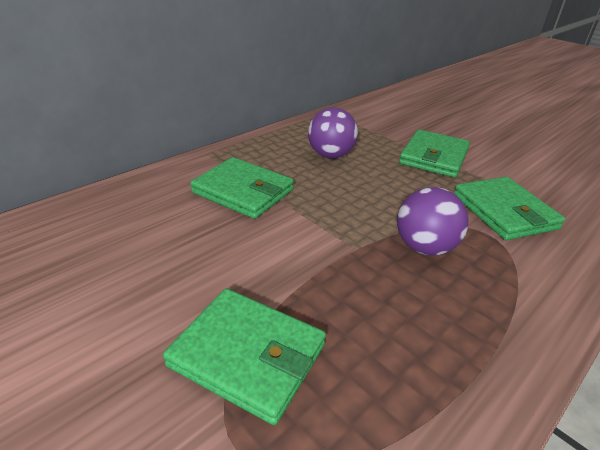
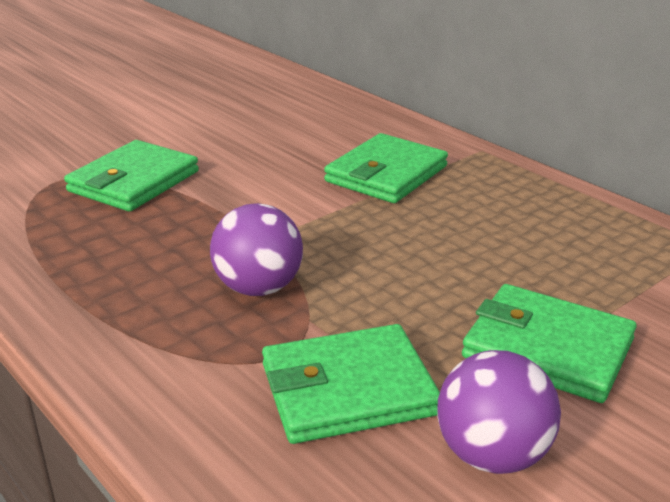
camera: 95 degrees right, 5 degrees down
(330, 155) = (509, 237): purple ball -> purple ball (492, 455)

